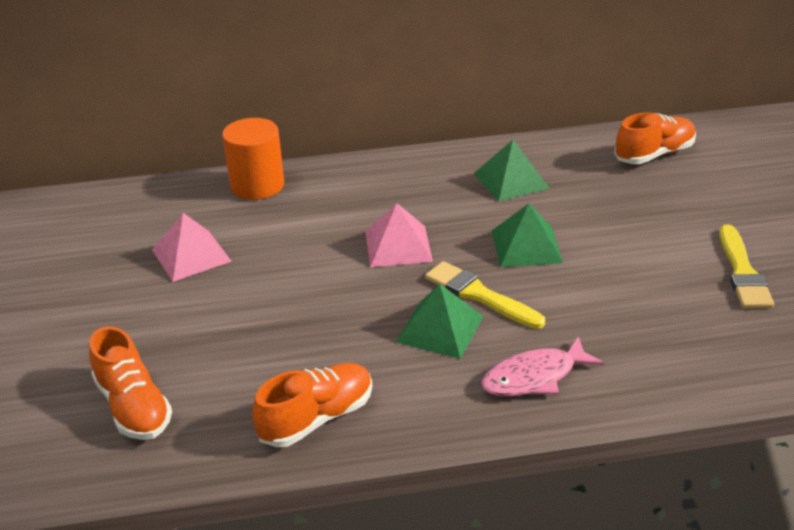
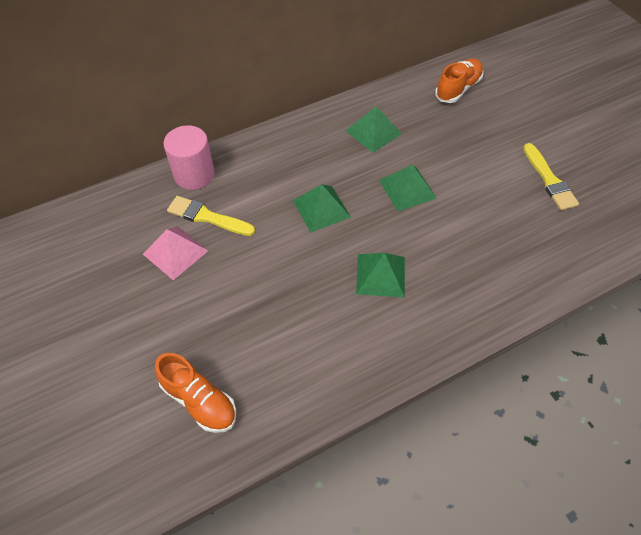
camera: 20 degrees left, 20 degrees up
(257, 185) = (194, 174): orange cylinder -> pink cylinder
(317, 418) = (332, 373): orange shoe -> none
(398, 246) = (321, 208): pink pyramid -> green pyramid
(479, 295) = (394, 239): yellow brush -> yellow brush (207, 217)
(534, 377) = (457, 300): pink fish -> none

